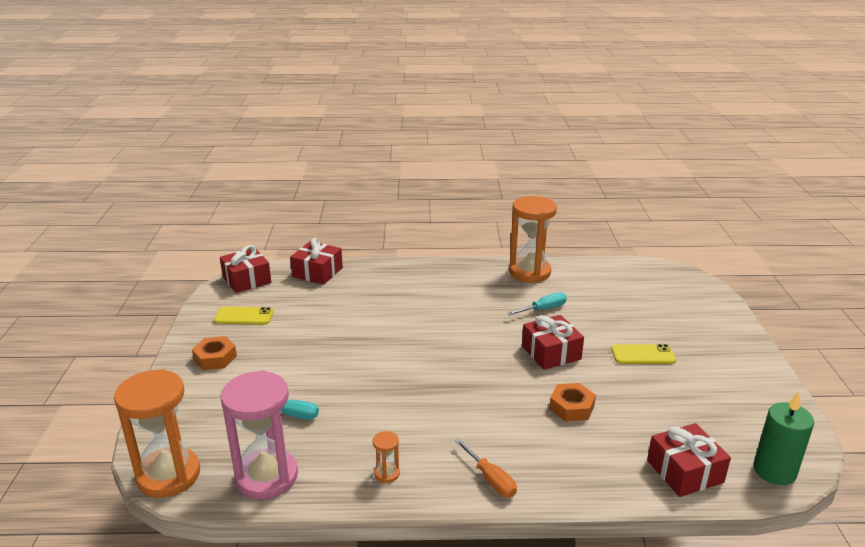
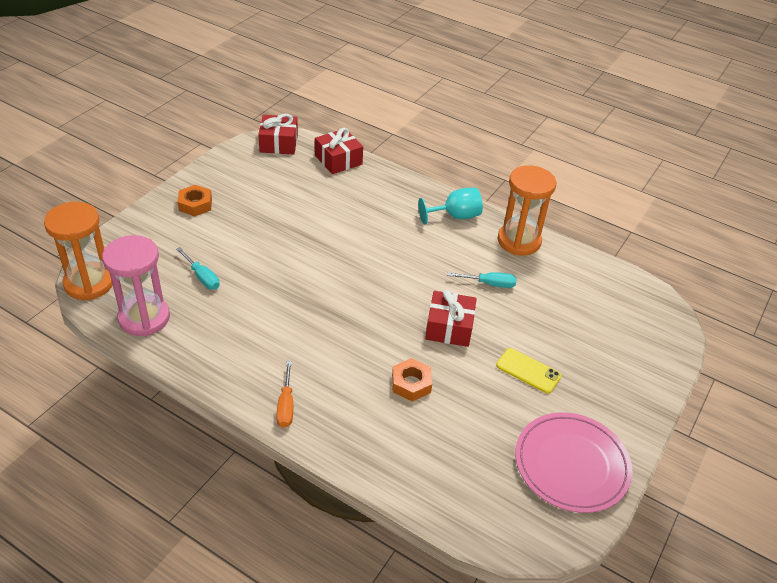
camera: 30 degrees right, 15 degrees up
(244, 316) = (246, 177): yellow phone -> none
(387, 473) = (221, 360): orange hourglass -> none
(462, 275) = (455, 216): none -> turquoise goblet
(684, 471) = (439, 487): red gift -> none
(749, 402) = (571, 464): none -> pink plate
(774, 471) = (516, 531): green candle -> none

